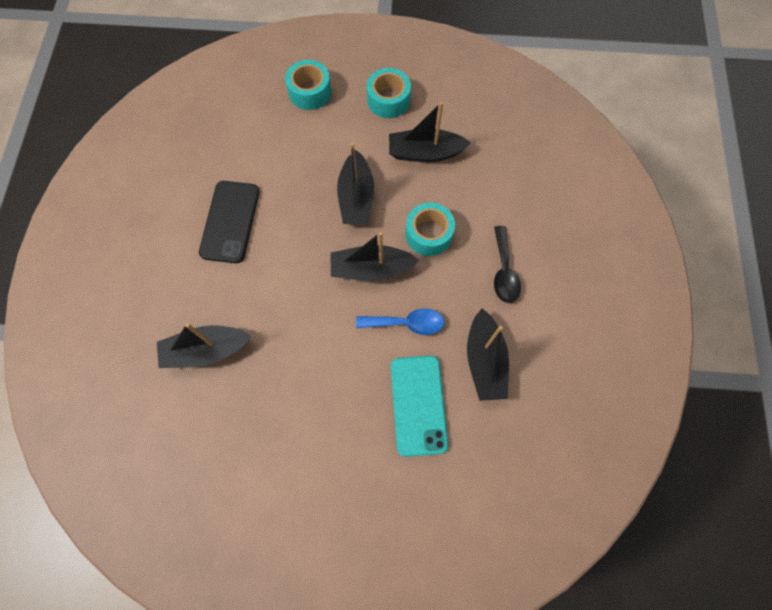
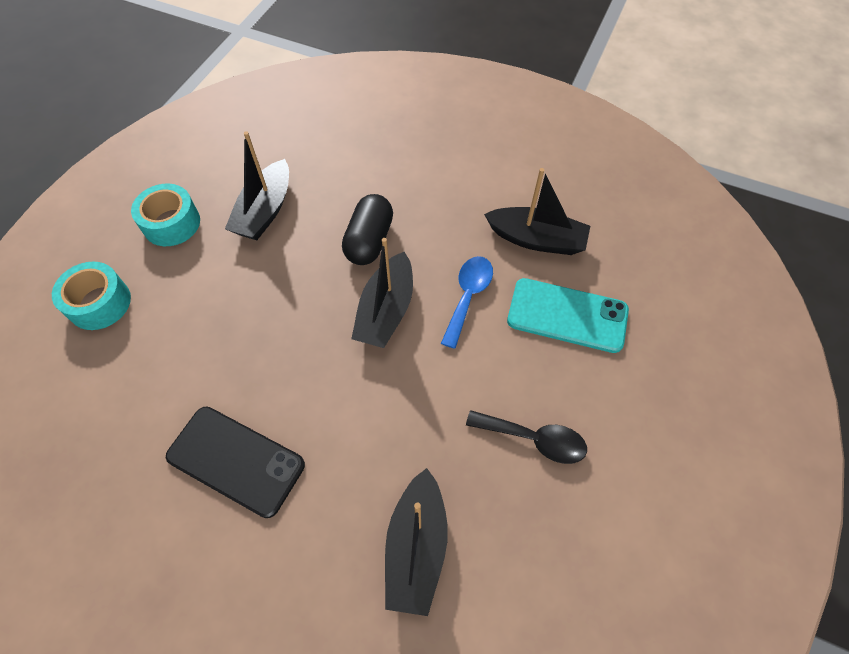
camera: 70 degrees left, 10 degrees down
(356, 197) = (284, 297): black boat -> none
(428, 234) = (369, 241): turquoise tape -> black capsule
(504, 271) = (444, 190): black spoon -> black spoon (534, 439)

